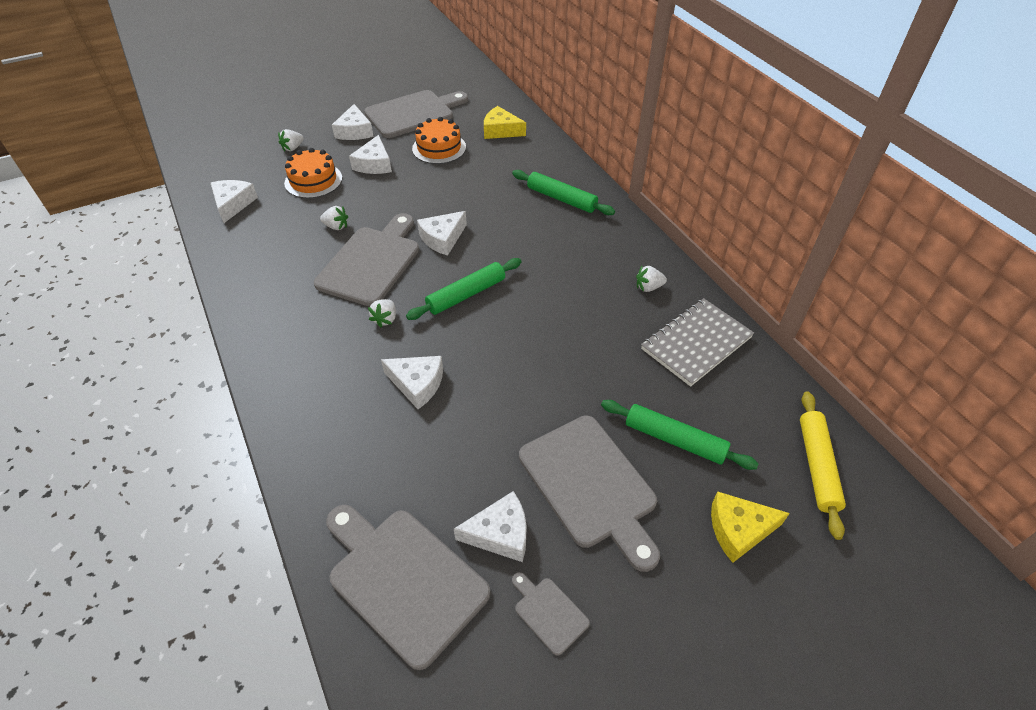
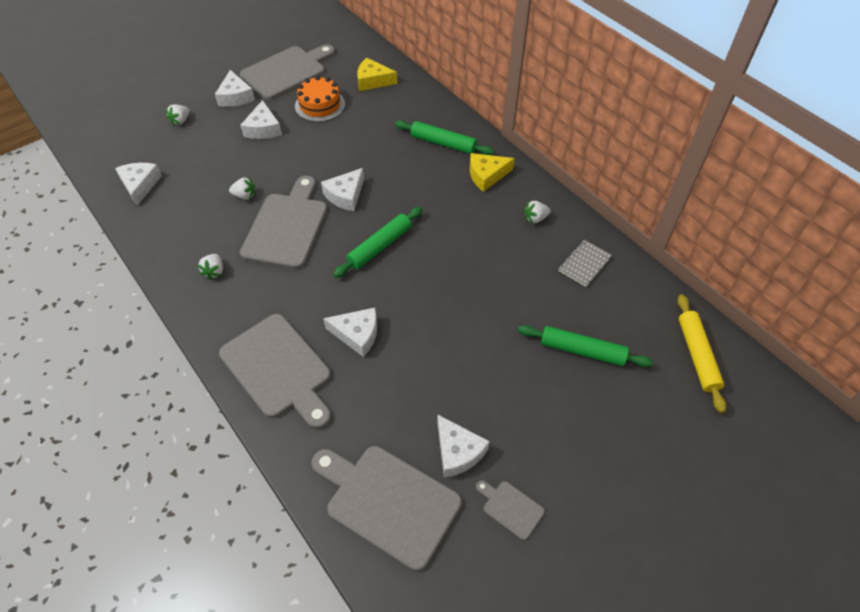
camera: 10 degrees left, 5 degrees up
(313, 180) = (210, 152): orange cake -> none
(385, 319) = (314, 279): white strawberry -> white strawberry (214, 271)
(500, 533) = (458, 451): white cheese -> white cheese turned 75 degrees clockwise
(590, 485) = (522, 399): grey cutting board -> grey cutting board (278, 369)
(696, 343) = (584, 264): grey notebook -> grey notebook, size x0.59
(739, 530) = (645, 417): yellow cheese -> yellow cheese (486, 175)

